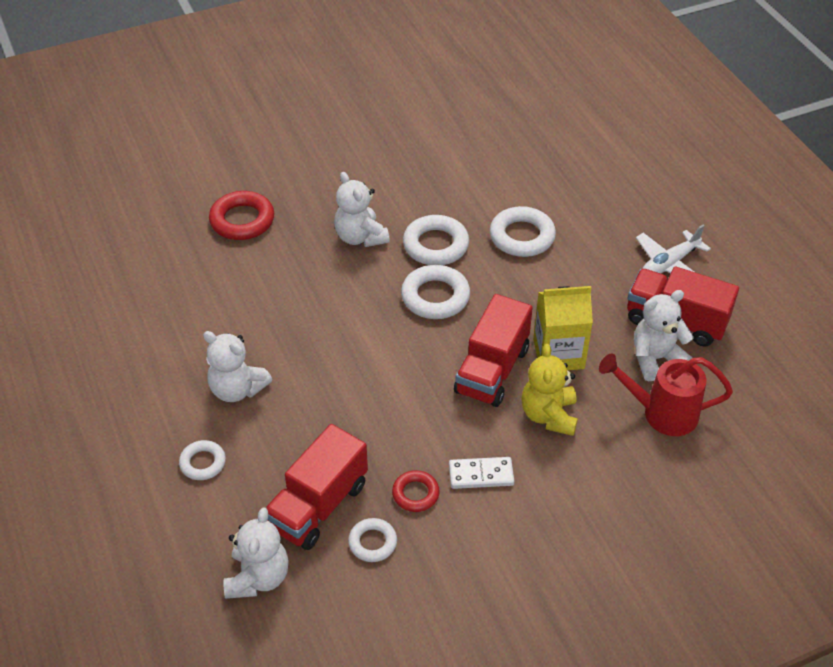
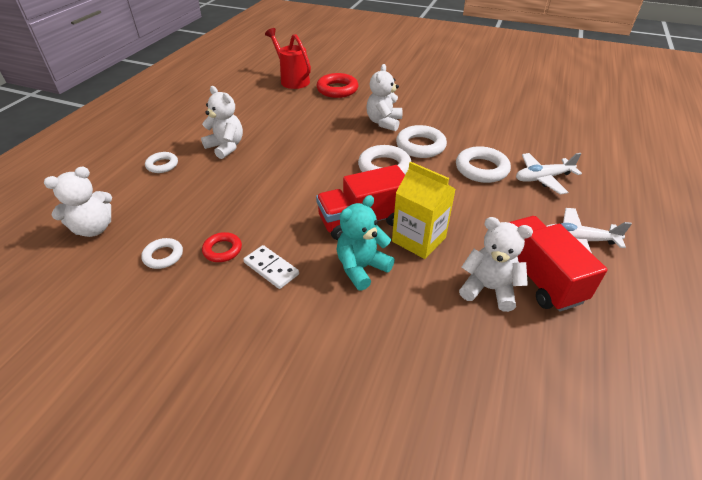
camera: 45 degrees right, 5 degrees down
(237, 389) = (226, 147): white teddy bear -> white teddy bear turned 150 degrees clockwise
(318, 506) = (172, 218): red truck -> none
(549, 415) = (361, 268): yellow teddy bear -> turquoise teddy bear
(581, 212) = (543, 178): none -> white plane
(661, 413) = (445, 326): red watering can -> red watering can (292, 80)

